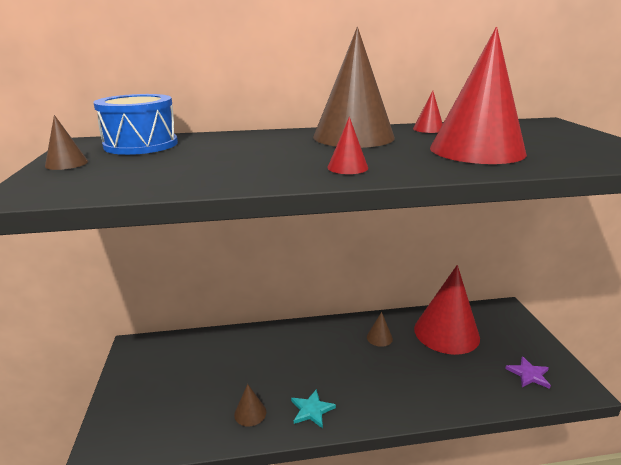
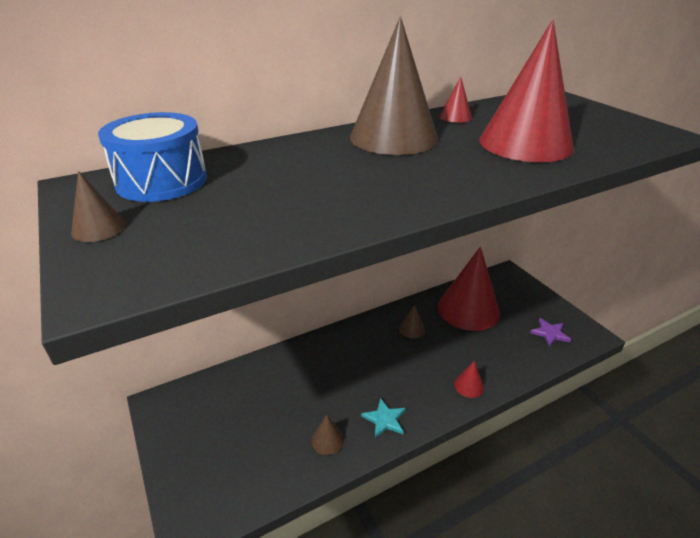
camera: 20 degrees left, 10 degrees up
(347, 167) = (431, 185): red cone -> red cone (468, 386)

